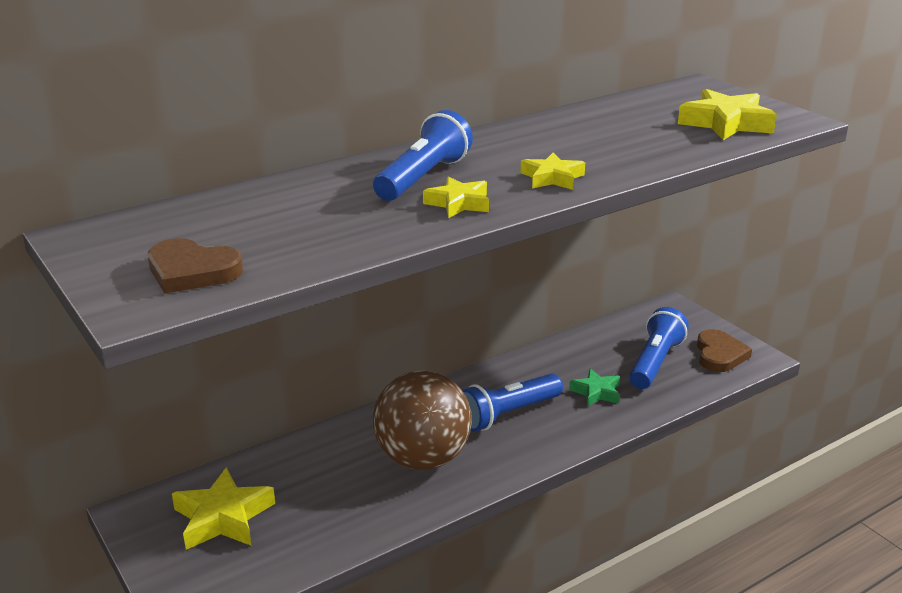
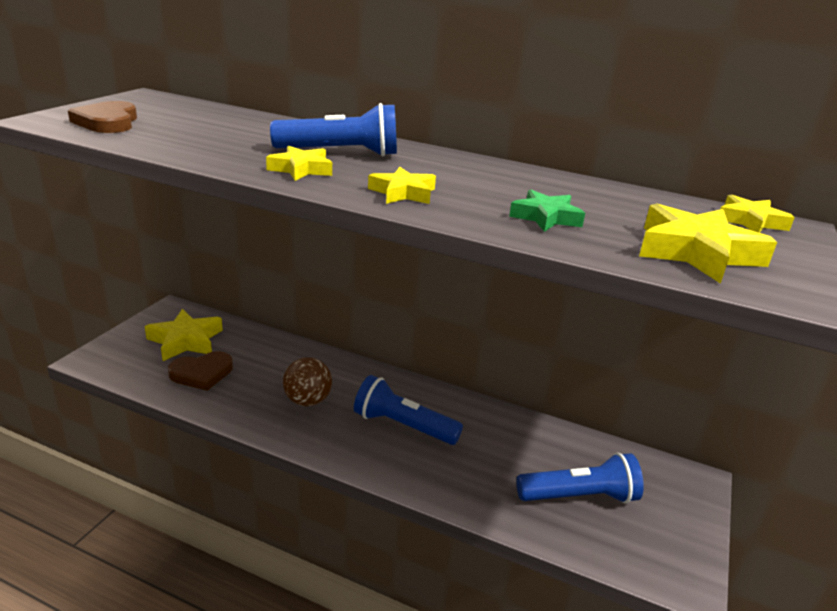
camera: 55 degrees right, 0 degrees up
(422, 458) = (307, 400): brown ball -> brown ball, size x0.57
(596, 392) = (487, 469): green star -> green star (546, 217)
(684, 91) = (750, 221): none -> yellow star
(719, 354) = (652, 545): brown heart -> brown heart (202, 373)

